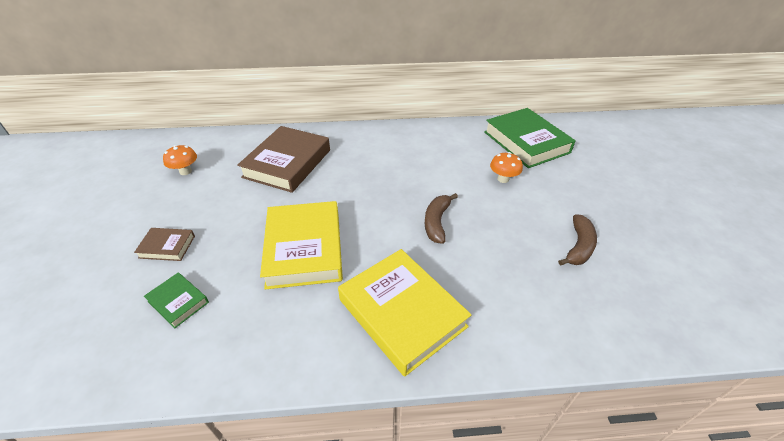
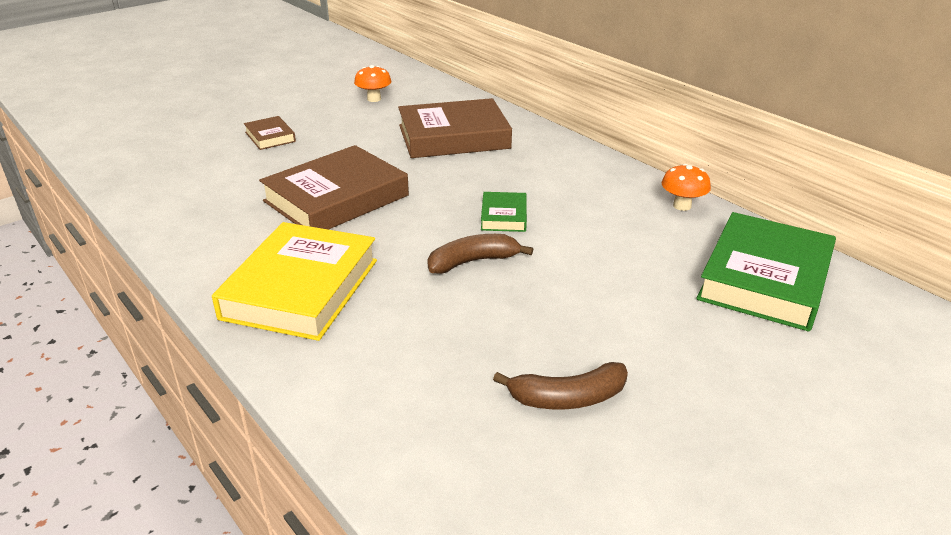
camera: 55 degrees right, 10 degrees down
(178, 302) = (213, 170): green book -> green book (504, 216)
(304, 248) = (336, 198): yellow book -> brown book
(503, 179) = (635, 285): orange mushroom -> orange mushroom (682, 206)

